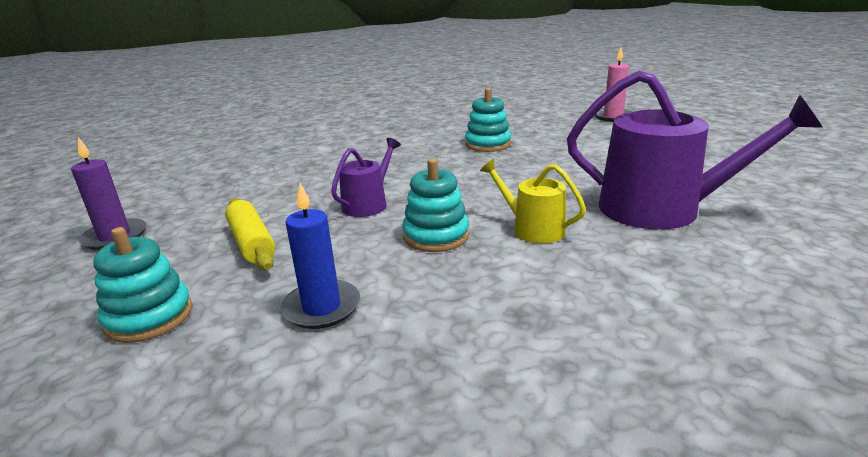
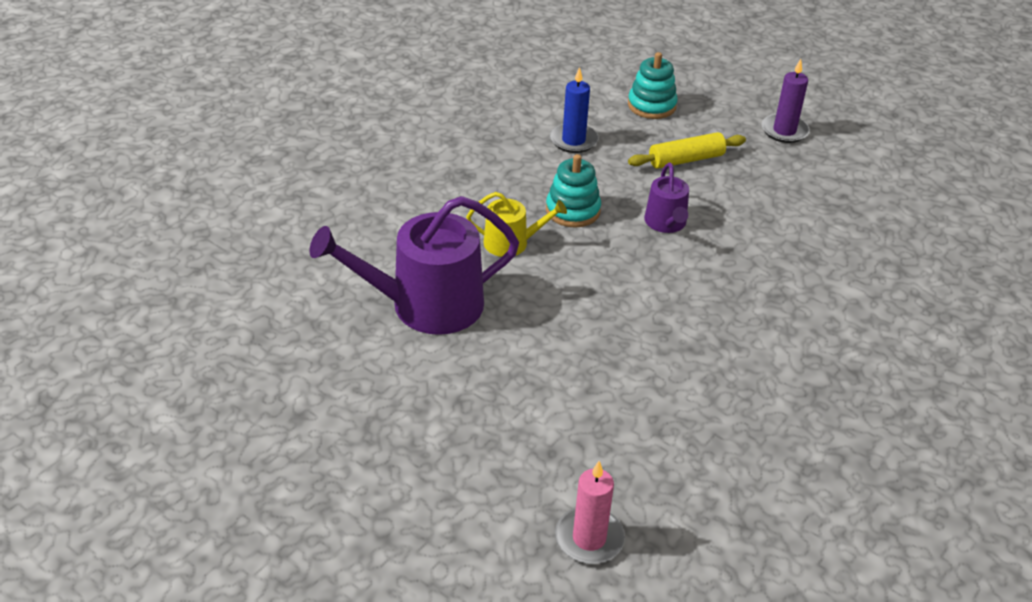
camera: 140 degrees right, 15 degrees up
(252, 243) = (686, 160): yellow rolling pin -> yellow rolling pin turned 45 degrees counterclockwise
(488, 144) = (680, 370): turquoise stacking toy -> none

